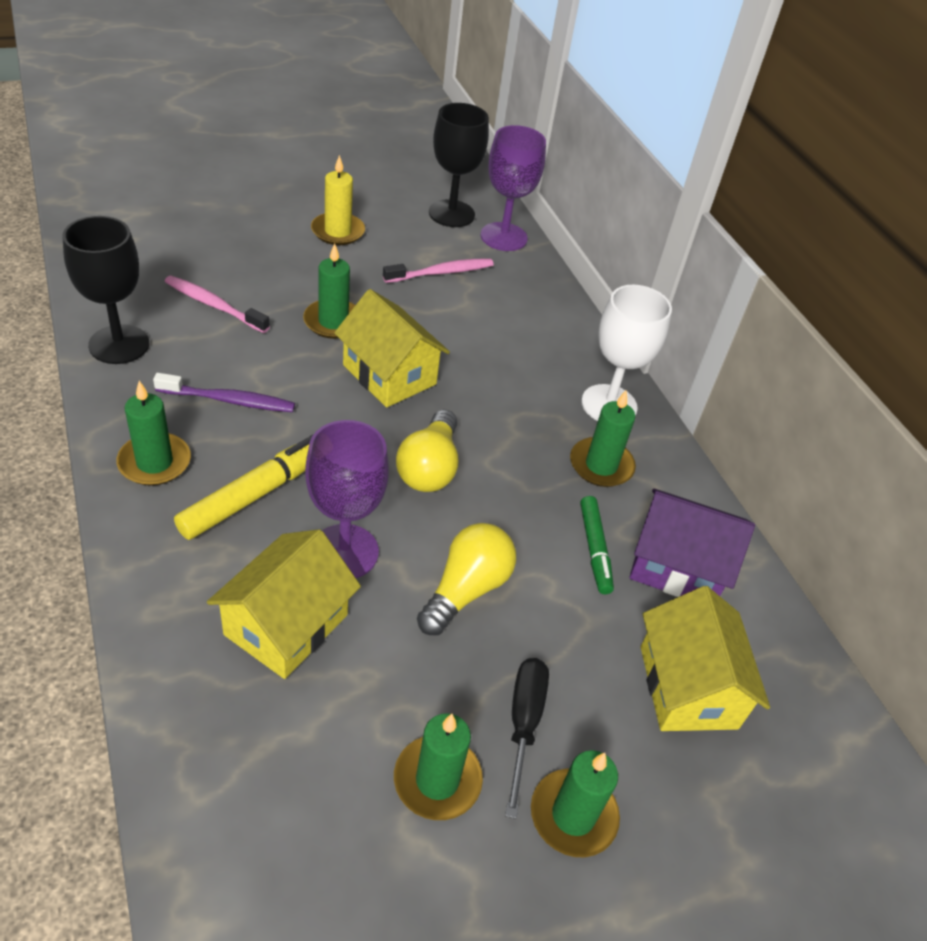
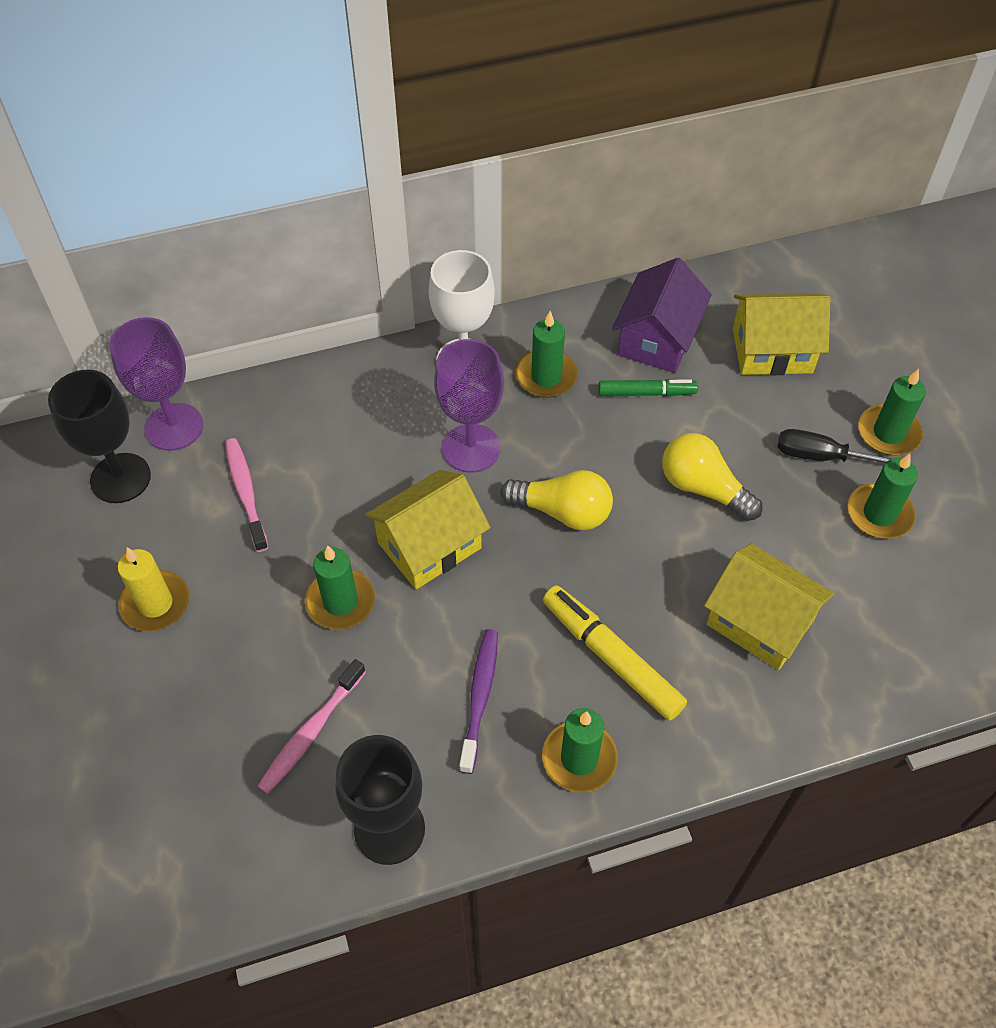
camera: 80 degrees left, 10 degrees up
(344, 552) = (674, 580): purple goblet -> purple goblet (471, 448)

